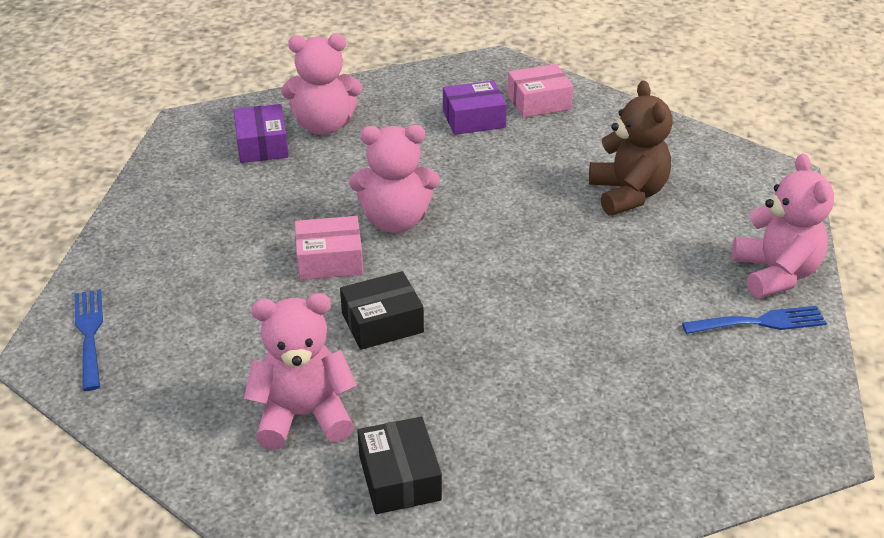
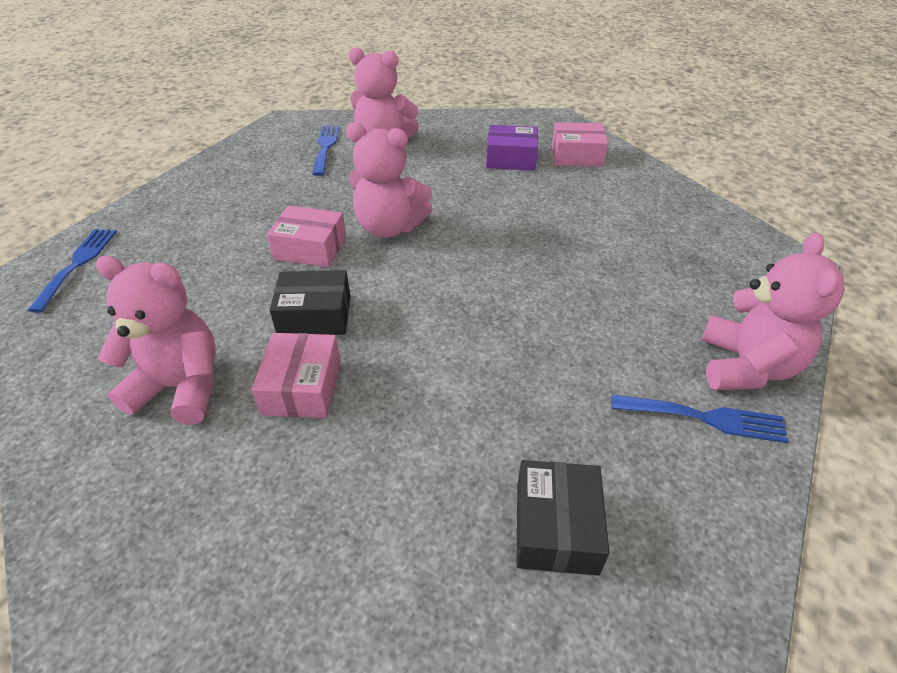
camera: 20 degrees right, 5 degrees up
(262, 145) = (325, 147): purple box -> blue fork
(399, 477) = (217, 484): black box -> black box (556, 527)
(416, 386) = (302, 387): none -> pink box
(627, 194) = (619, 250): brown teddy bear -> none

